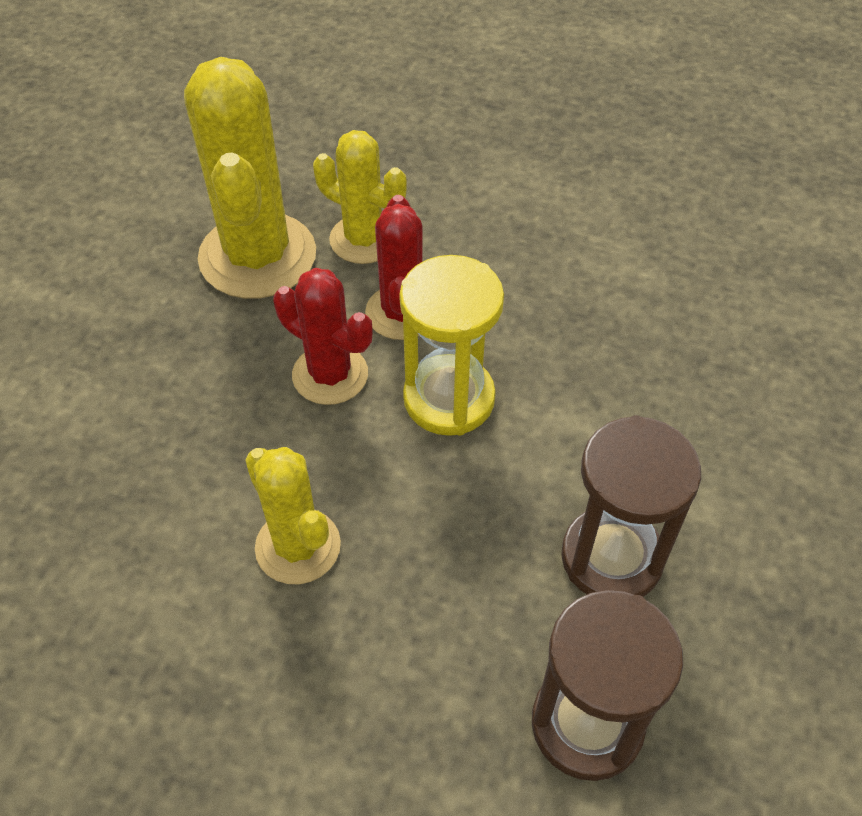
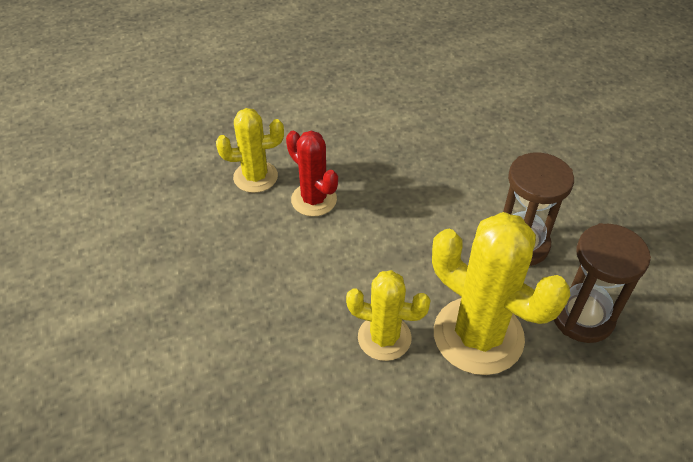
camera: 40 degrees left, 5 degrees down
(257, 256) = (206, 218): yellow cactus -> yellow cactus (478, 335)
(330, 375) = (311, 250): red cactus -> none
(449, 398) = (380, 224): yellow hourglass -> none

